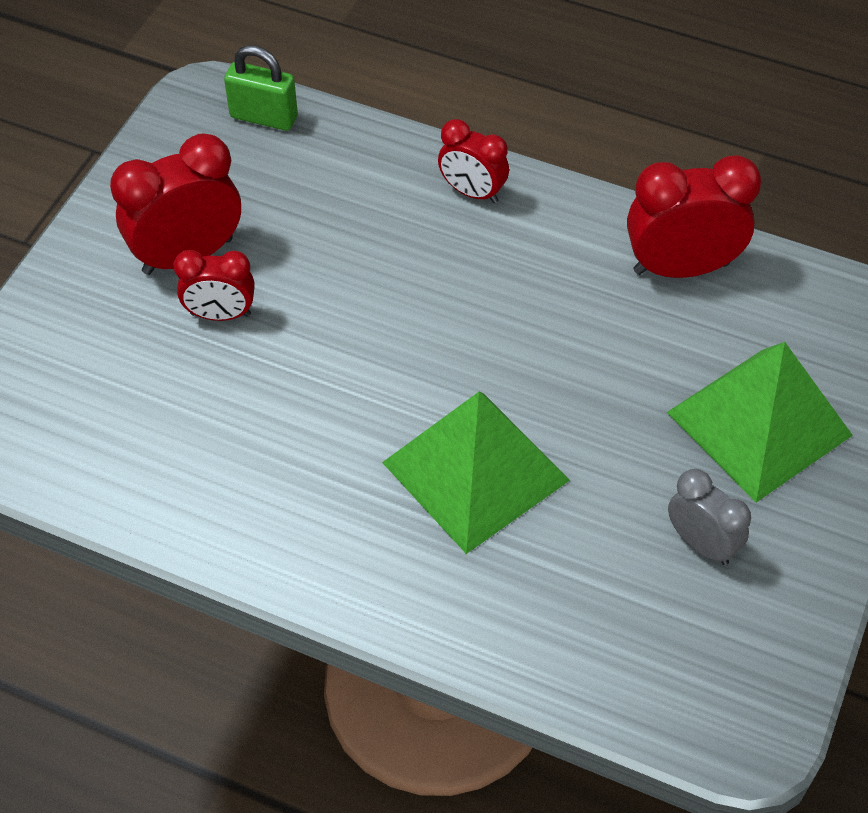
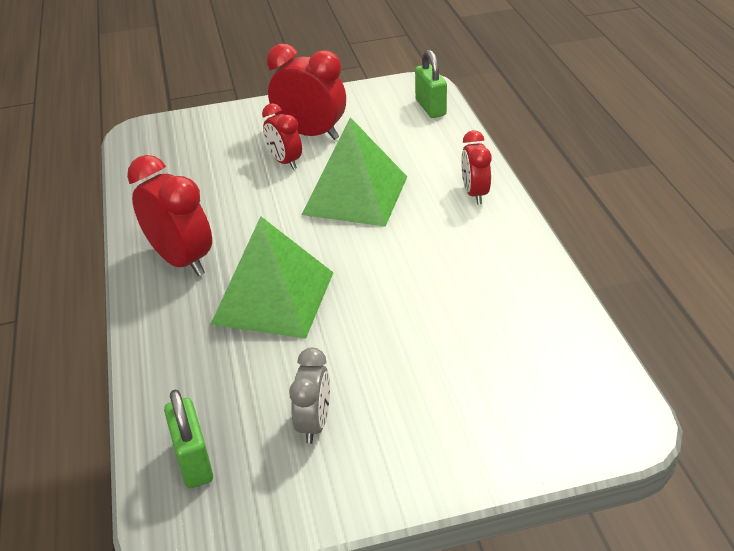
camera: 55 degrees right, 15 degrees down
(669, 675) = (194, 461): none -> green padlock
(681, 267) = (529, 300): red clock -> red clock (182, 260)
(758, 423) = (444, 401): green pyramid -> green pyramid (355, 195)

